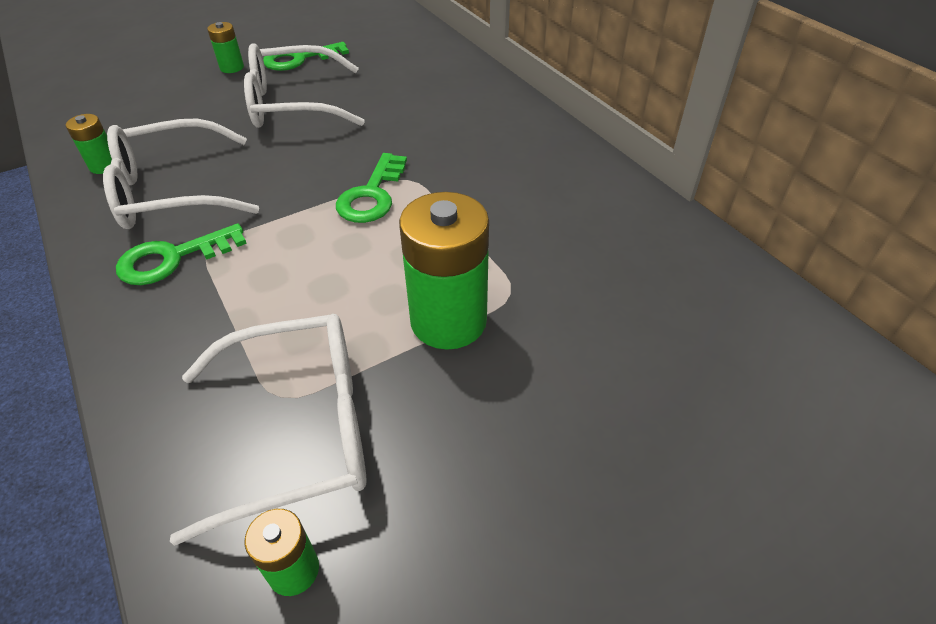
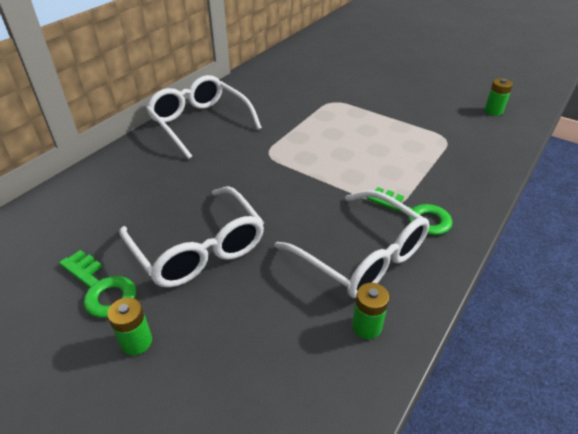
camera: 115 degrees left, 5 degrees down
(299, 429) = (452, 128): white glasses -> white glasses (200, 123)
(372, 195) = (294, 161): green key -> none
(448, 321) = (364, 111): green battery -> none

